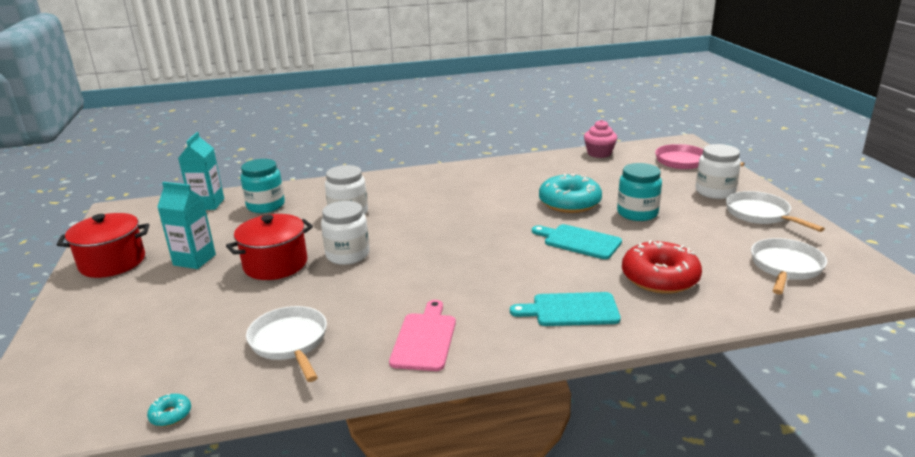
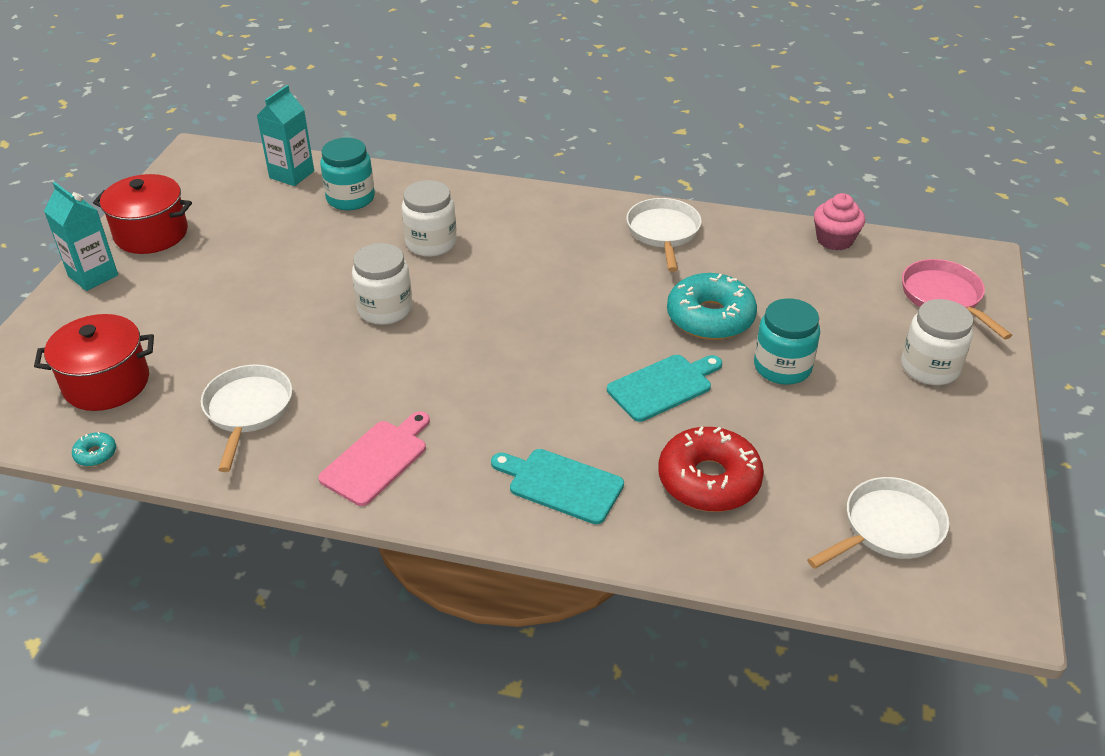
camera: 25 degrees right, 15 degrees up
(194, 260) = (228, 259): turquoise carton -> turquoise carton (93, 275)
(275, 264) = (302, 296): red pot -> red pot (106, 383)
(579, 241) = (663, 386): turquoise cutting board -> turquoise cutting board turned 90 degrees clockwise
(760, 214) = (951, 431): white pan -> white pan (663, 232)

